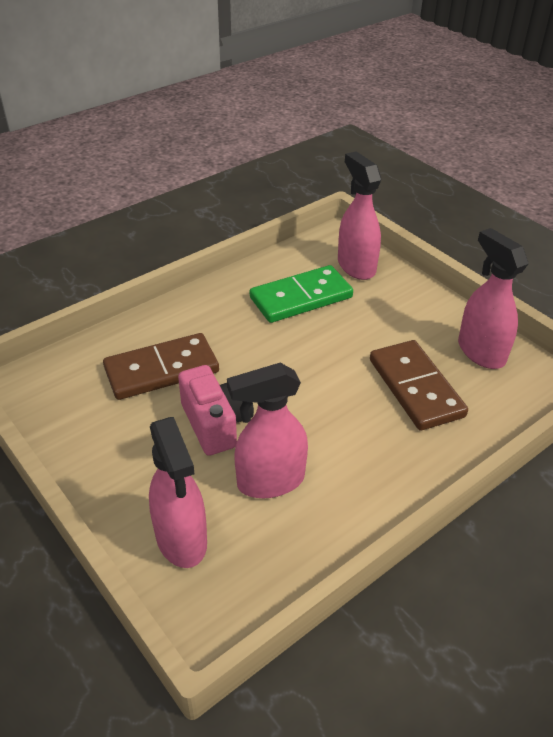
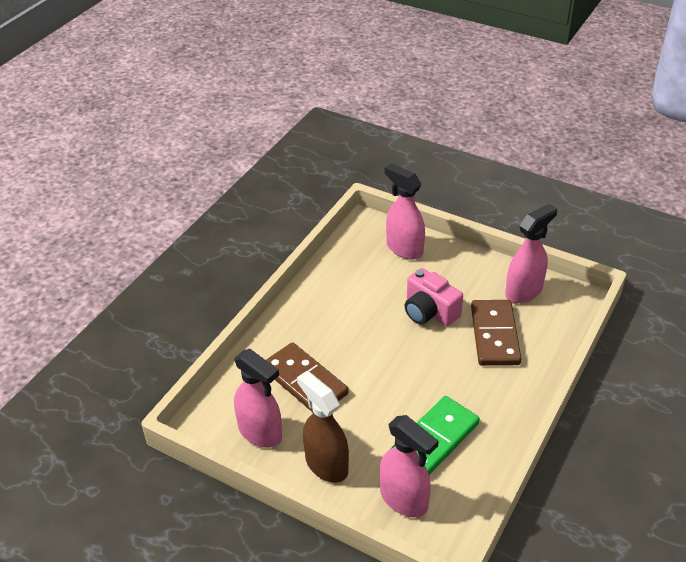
camera: 160 degrees right, 0 degrees up
(161, 370) = (495, 335): brown domino -> brown domino turned 45 degrees counterclockwise
(270, 481) = (374, 289): pink spray bottle -> pink spray bottle (524, 291)
(418, 308) = (326, 464): none -> brown spray bottle

